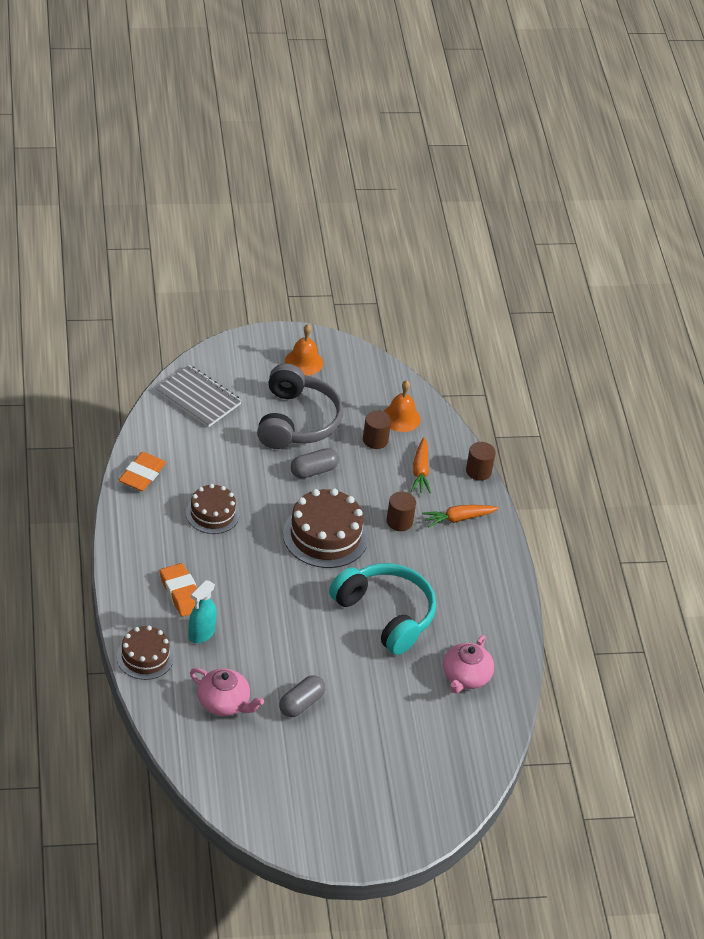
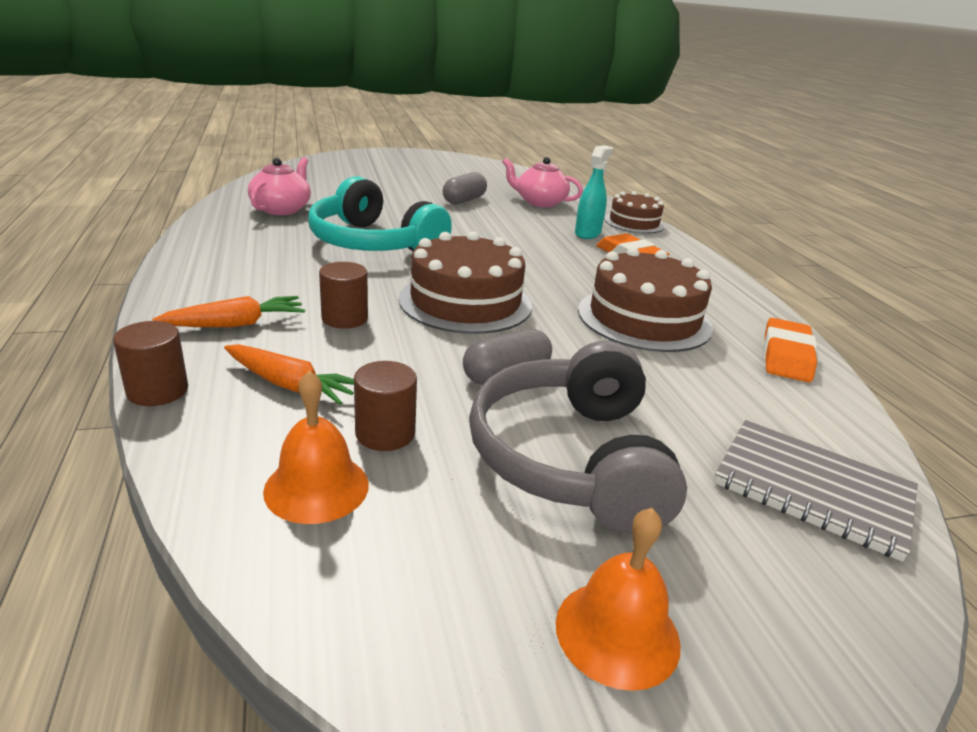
camera: 175 degrees right, 15 degrees down
(212, 514) = (644, 318): brown cake -> brown cake, size x1.59
(420, 471) = (290, 385): orange carrot -> orange carrot turned 120 degrees clockwise

